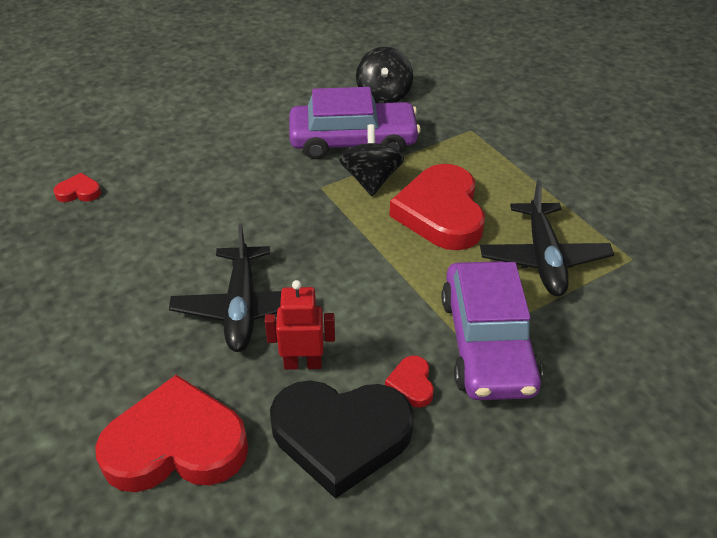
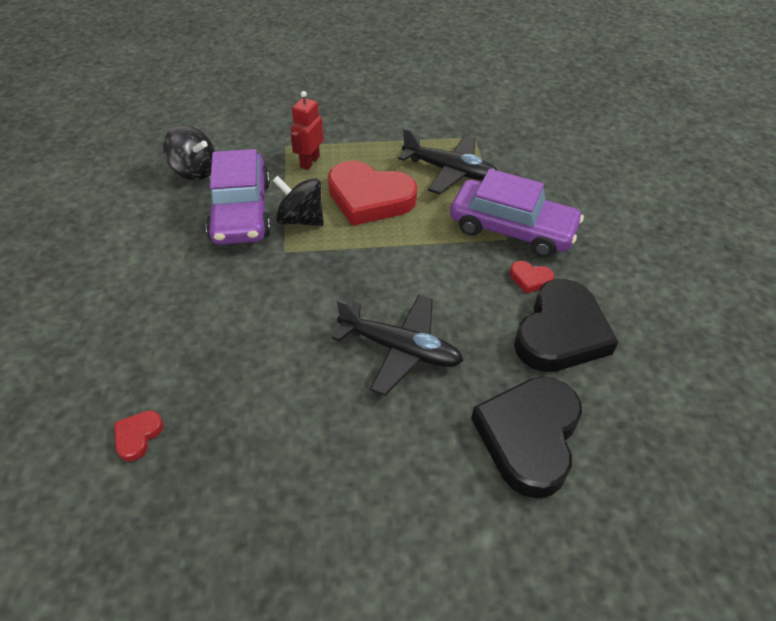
camera: 65 degrees left, 5 degrees up
(176, 445) = (529, 437): red heart -> black heart
(303, 363) = (482, 330): red robot -> red robot (309, 162)
(353, 141) = (241, 211): purple car -> purple car turned 150 degrees clockwise

